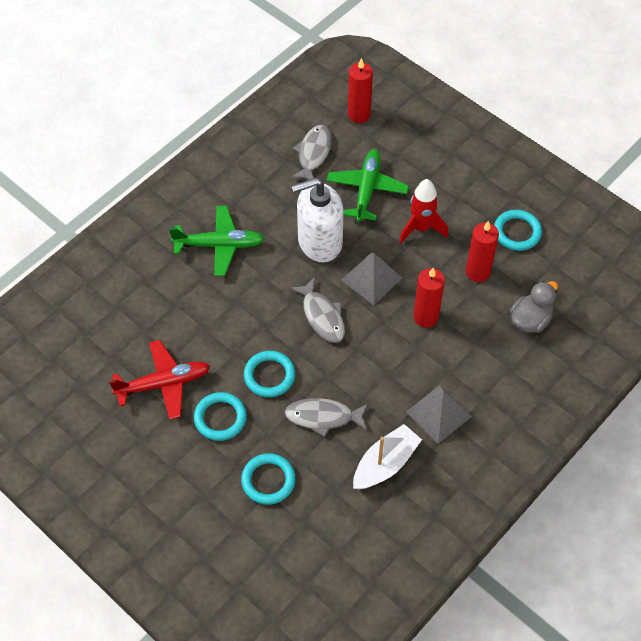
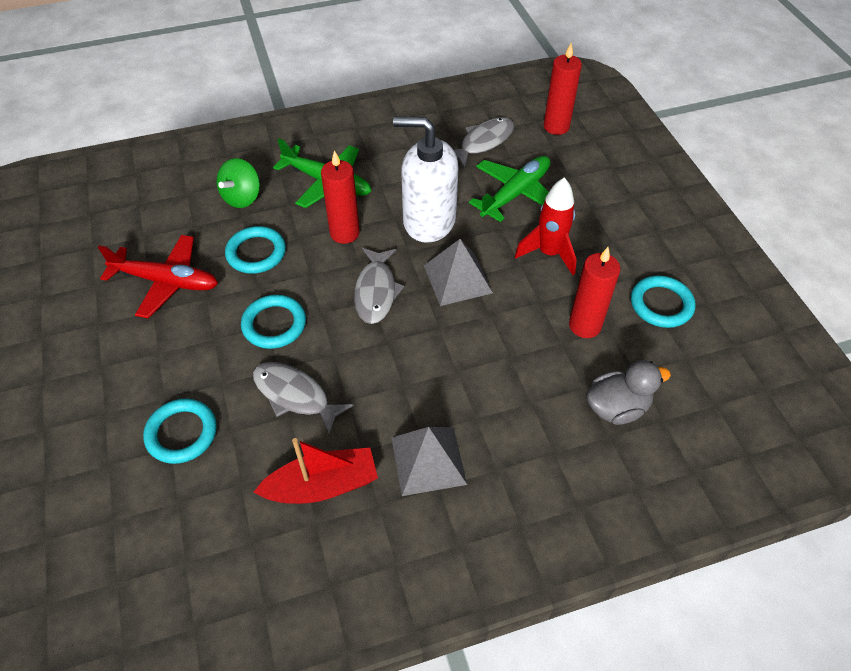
camera: 30 degrees right, 5 degrees down
(163, 289) = (242, 198): none -> green spinning top
(220, 418) = (190, 342): turquoise ring -> turquoise ring (256, 253)
(385, 464) = (322, 486): white boat -> red boat
(425, 317) = (490, 345): red candle -> red candle (344, 233)

